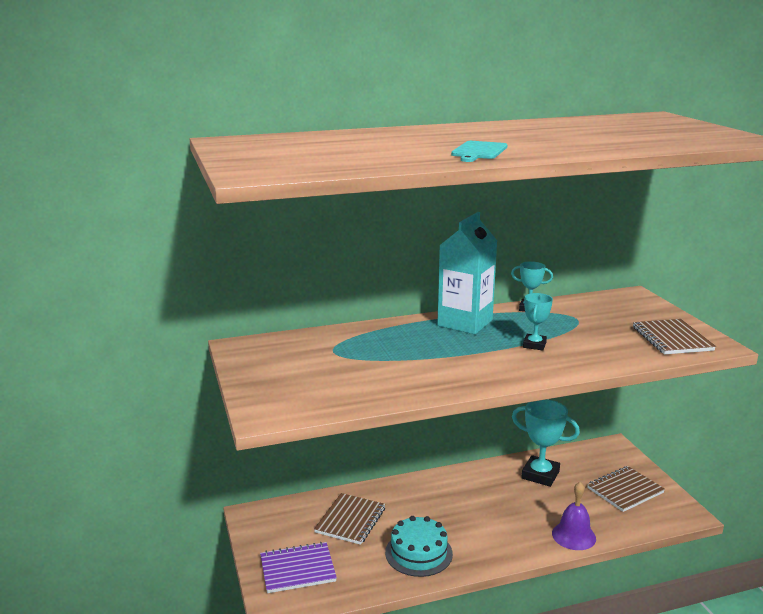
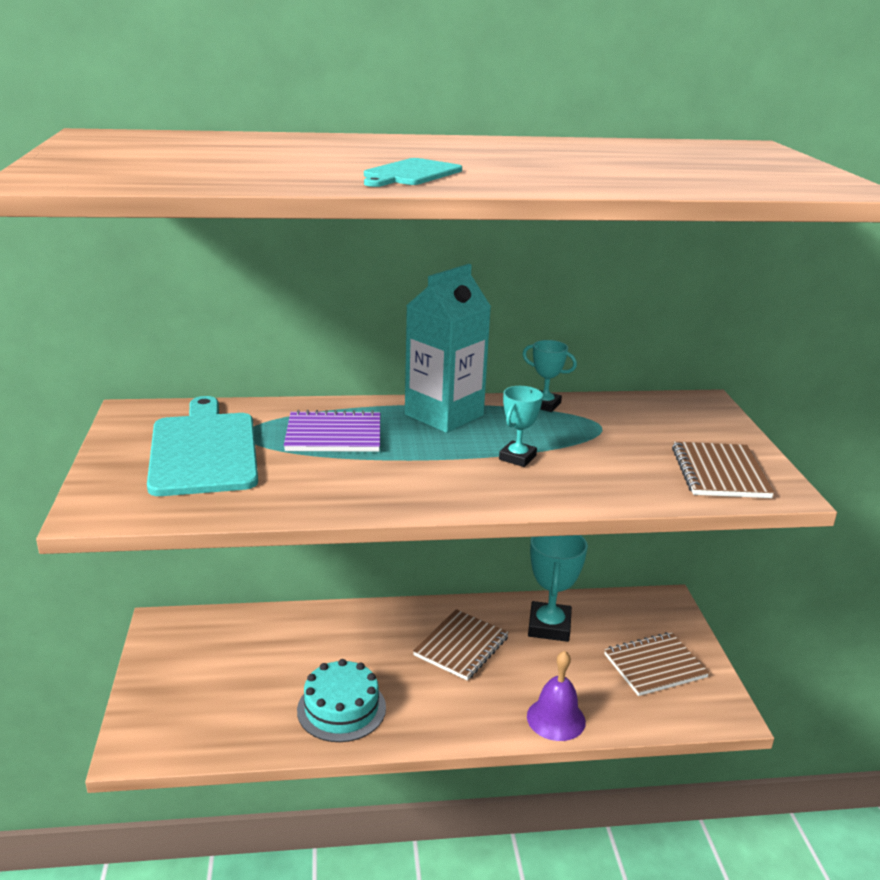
camera: 10 degrees right, 5 degrees up
(297, 569) = (181, 705): purple notebook -> purple notebook (334, 435)
(312, 366) = (204, 450): none -> turquoise cutting board
(350, 520) = (277, 650): brown notebook -> brown notebook (461, 646)
(540, 475) = (549, 626): turquoise trophy -> turquoise trophy turned 60 degrees clockwise

